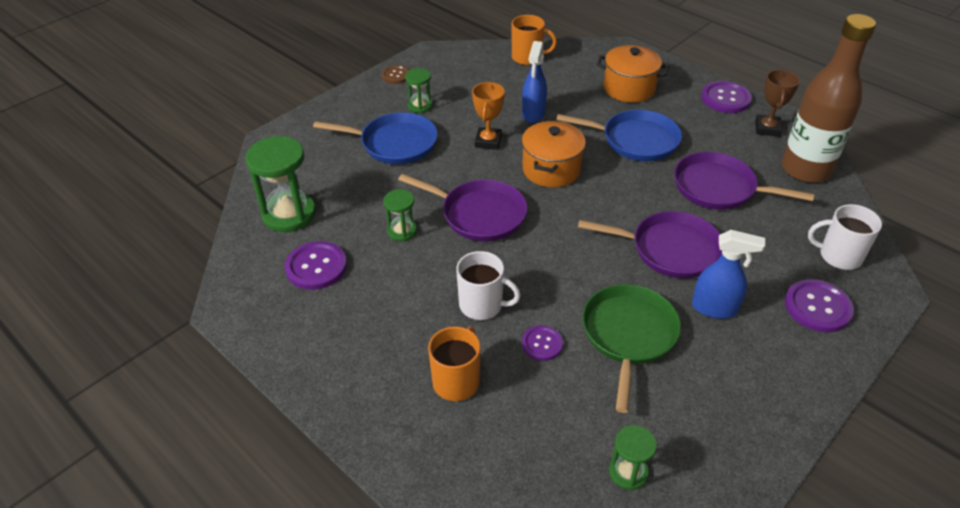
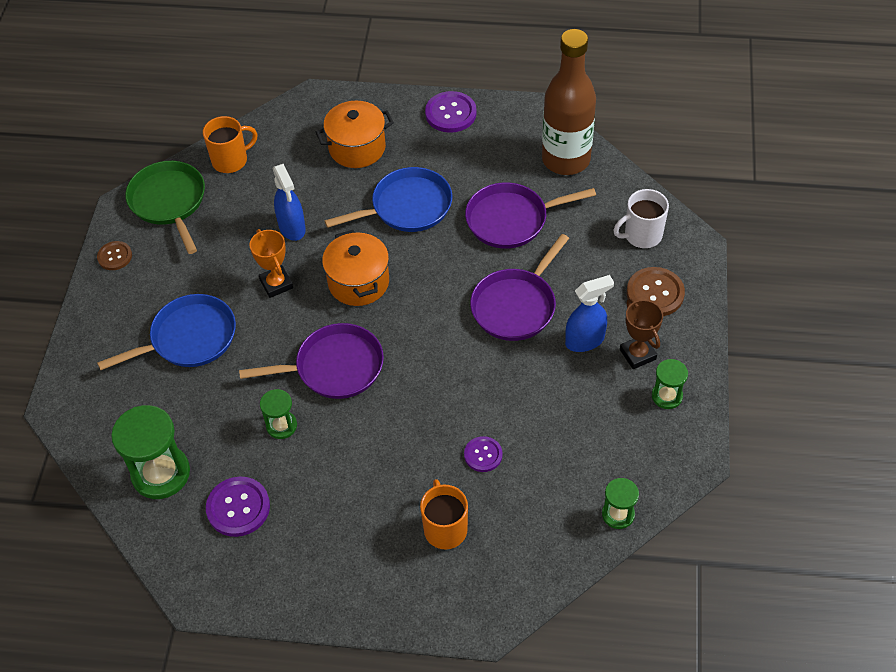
camera: 35 degrees left, 10 degrees up
(420, 106) = (174, 280): green hourglass -> green hourglass (667, 396)
(482, 305) = (410, 452): white mug -> none
(628, 335) = (540, 405): green pan -> green pan (169, 202)
(670, 249) = (516, 306): purple pan -> purple pan turned 150 degrees clockwise
(767, 128) = (508, 130): brown trophy -> brown trophy (637, 354)
(817, 307) = (655, 293): purple button -> brown button

